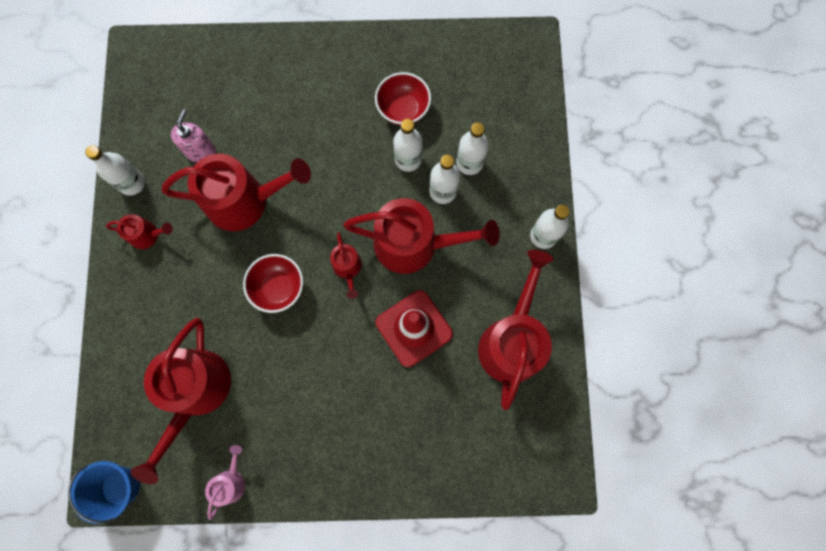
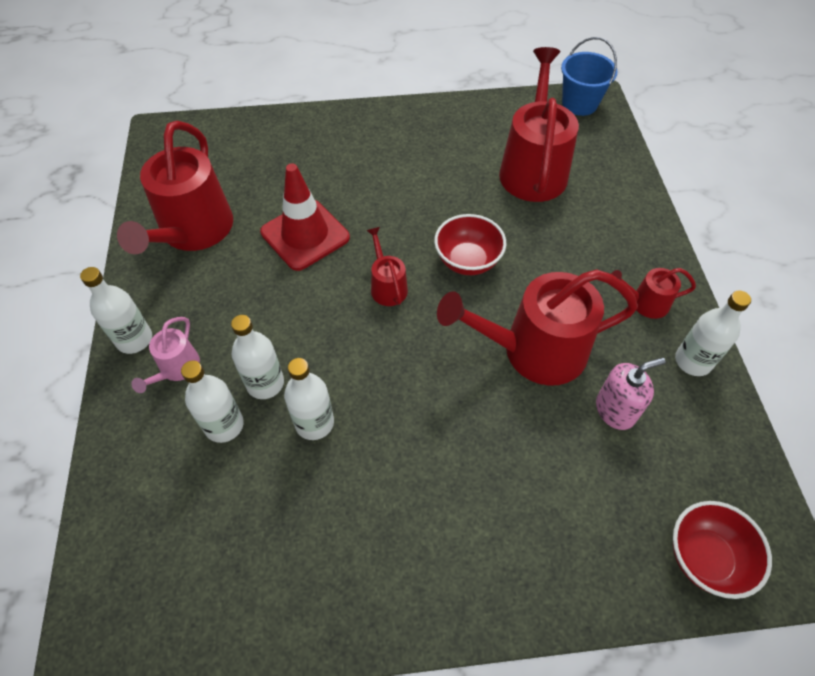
camera: 175 degrees right, 20 degrees down
(201, 151) = (615, 410): pink soap dispenser -> pink soap dispenser turned 120 degrees counterclockwise
(231, 481) = (478, 112): pink watering can -> pink watering can (176, 368)
(403, 109) = (323, 499): red bowl -> red bowl (705, 557)
(414, 244) = (305, 317): red watering can -> none

